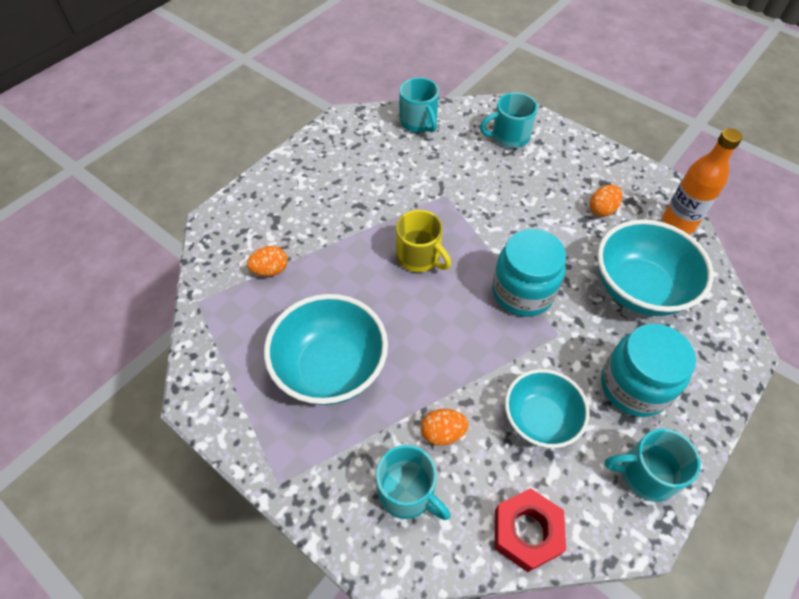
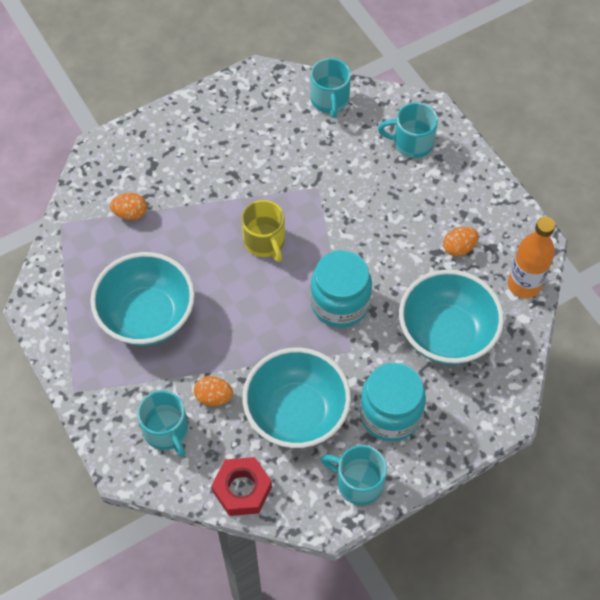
camera: 20 degrees right, 5 degrees up
(540, 419) = (296, 413): turquoise bowl -> turquoise bowl, size x1.52

